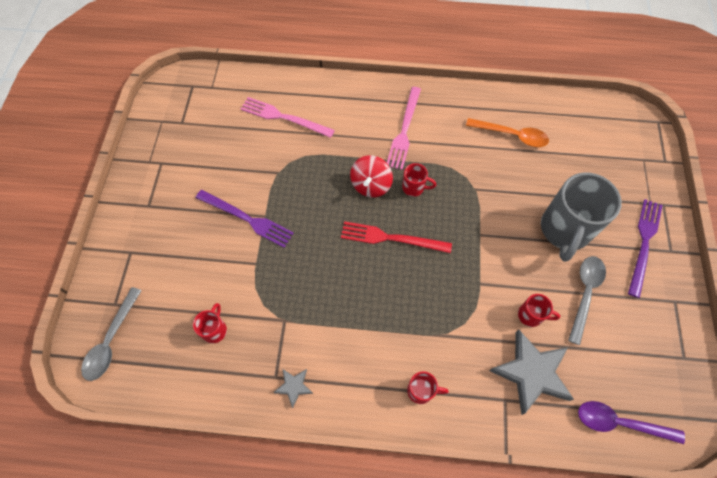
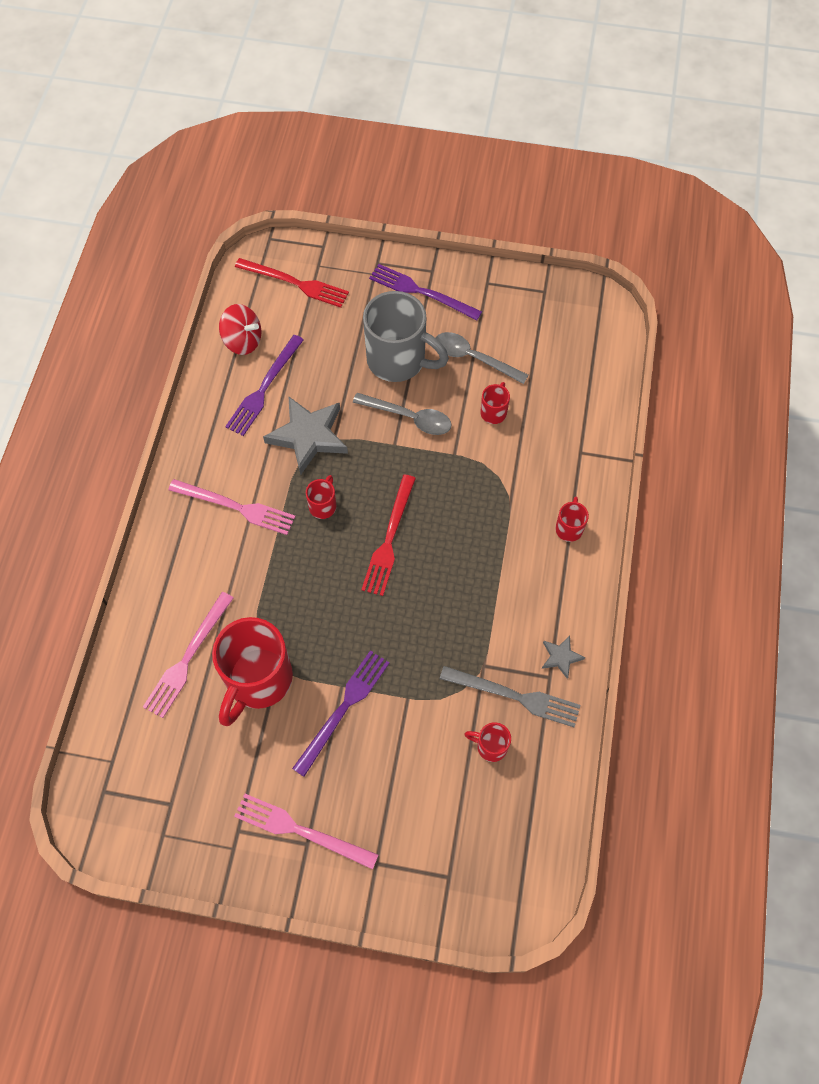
camera: 85 degrees left, 0 degrees up
(111, 340) = (497, 875): grey spoon -> grey spoon (409, 418)
(157, 201) = (300, 831): none -> pink fork
(257, 347) = (514, 696): none -> grey fork
(268, 161) = (258, 680): none -> red mug
(371, 185) = (313, 555): red spinning top -> red spinning top (243, 341)
(512, 135) = (264, 388): orange spoon -> purple fork
(531, 373) = (554, 423): grey star -> grey star (308, 436)
(619, 145) = (295, 283): none -> red fork
(620, 423) = (604, 359): purple spoon -> none

